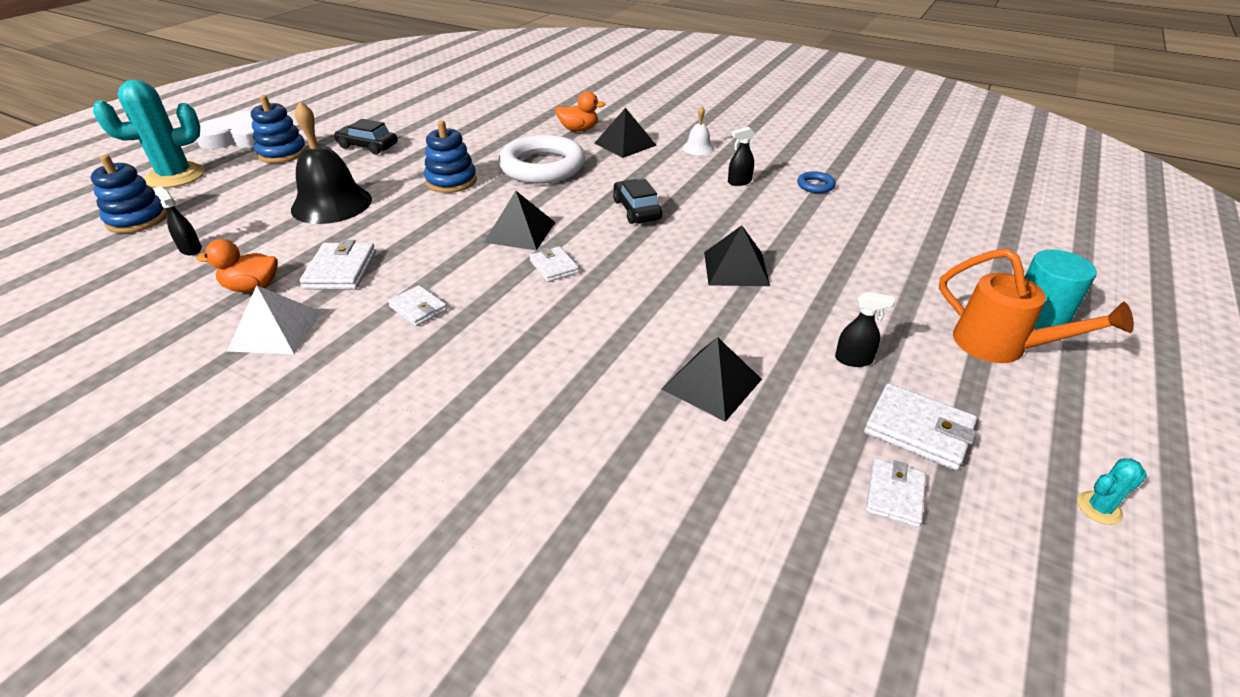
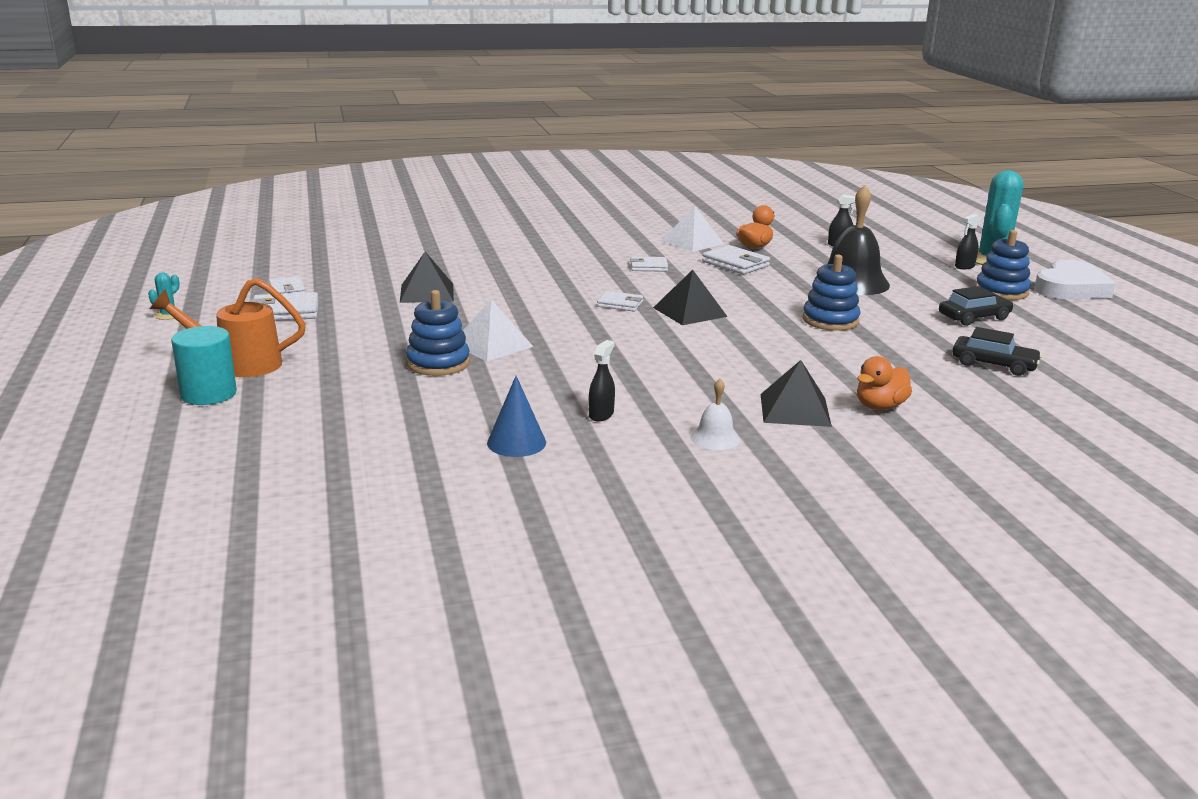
camera: 135 degrees right, 15 degrees down
(137, 219) = (915, 242): blue stacking toy -> blue stacking toy (438, 363)
(542, 167) = (802, 357): white ring -> none
(637, 210) = (642, 354): black car -> black car (993, 364)
(735, 268) = (492, 345): black pyramid -> white pyramid
(815, 185) = (516, 442): blue ring -> blue cone
(853, 359) = (348, 326): black spray bottle -> black spray bottle (964, 266)

